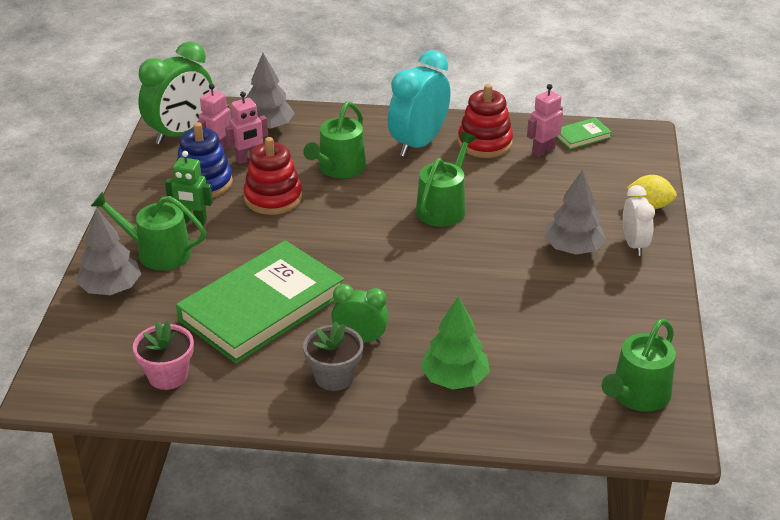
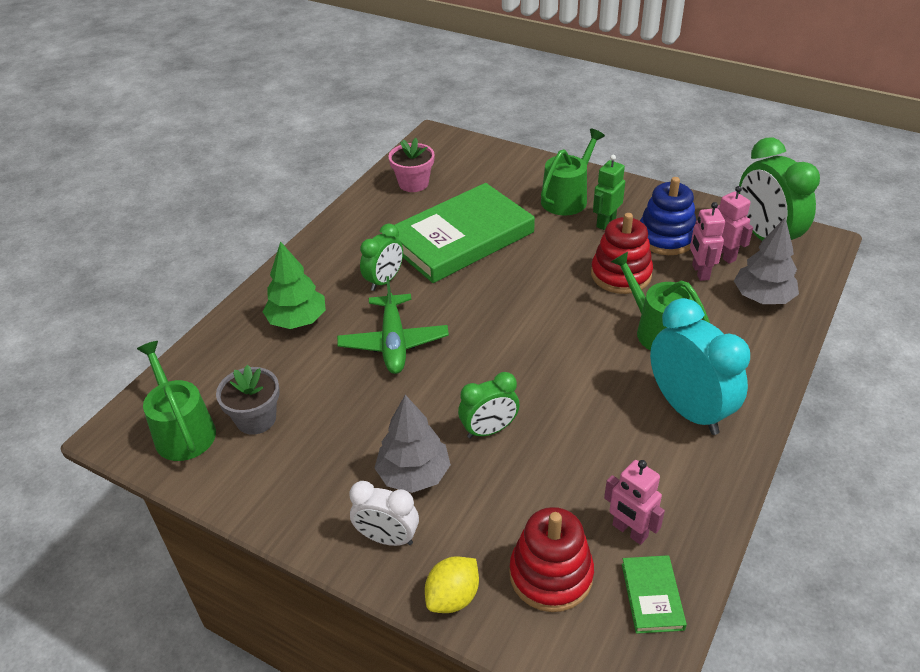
camera: 115 degrees right, 5 degrees up
(111, 289) = (531, 171): grey tree -> none
(262, 307) = (461, 238): green book -> green book turned 75 degrees clockwise
(334, 377) = (352, 257): grey flower pot -> grey flower pot (256, 419)
(443, 304) = (393, 342): none -> green plane
(444, 207) = (547, 391): green watering can -> none
(485, 143) = (669, 475): red stacking toy -> red stacking toy (551, 575)
(504, 225) = (489, 430): none -> green clock
(543, 151) = (629, 531): pink robot -> pink robot turned 150 degrees clockwise

